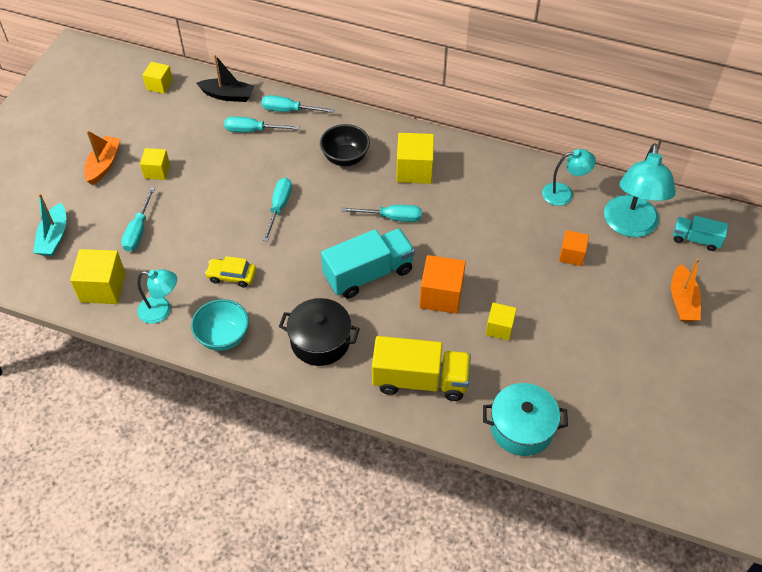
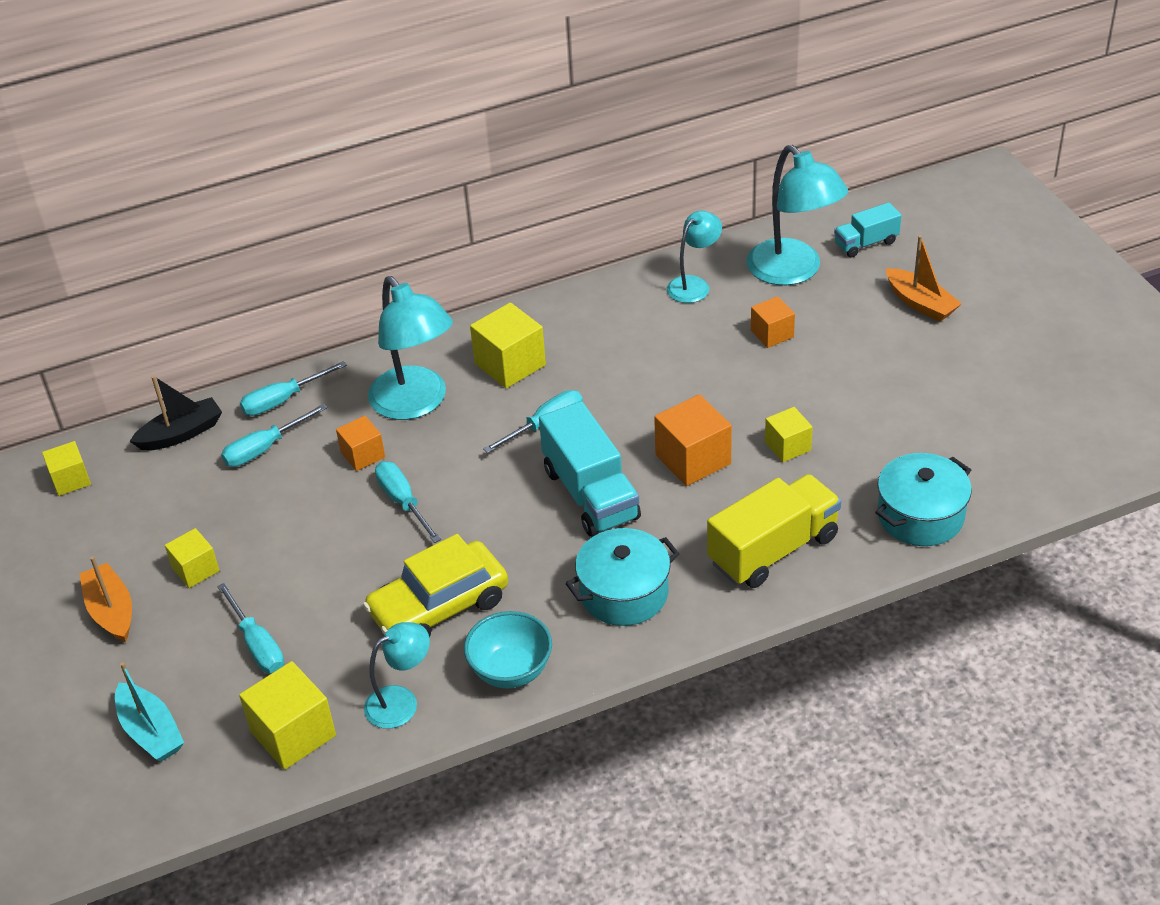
camera: 40 degrees left, 10 degrees down
(232, 276) = (439, 606): yellow car -> yellow car, size x1.85
(290, 167) = (363, 455): none -> orange cube
(320, 341) = (624, 593): black pot -> turquoise pot
(345, 158) = (416, 403): black bowl -> turquoise lamp
(368, 274) = (591, 494): turquoise truck -> turquoise truck turned 135 degrees clockwise

